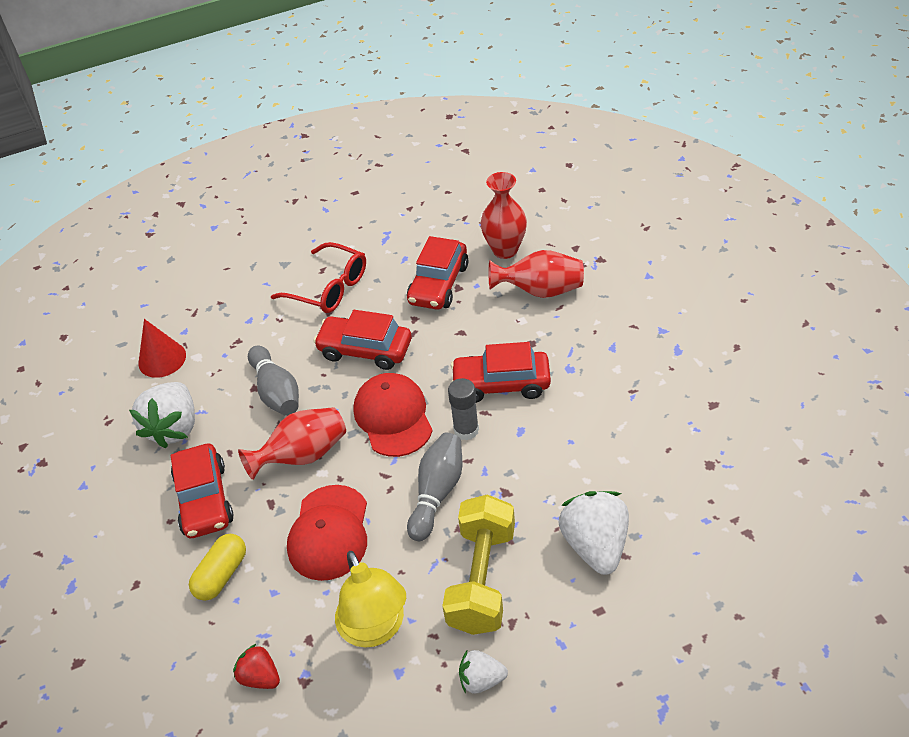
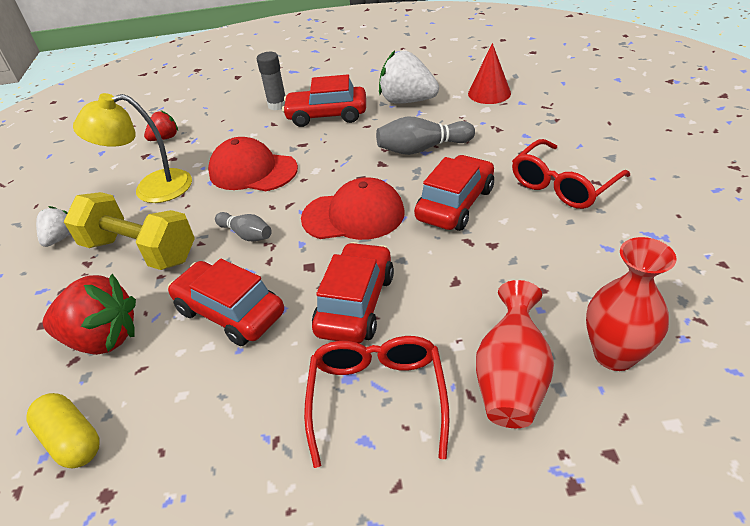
camera: 105 degrees right, 5 degrees down
(222, 574) = (255, 123): yellow capsule -> yellow capsule (72, 440)
(303, 455) = (340, 161): red vase -> none
(437, 493) = (246, 234): grey bowling pin -> grey bowling pin, size x0.64
(438, 284) = (550, 272): red car -> red car (230, 312)
(466, 430) = (307, 264): grey glue stick -> grey glue stick (277, 105)
(580, 349) = (377, 398): none -> red glasses
(595, 545) = (103, 338): white strawberry -> red strawberry

